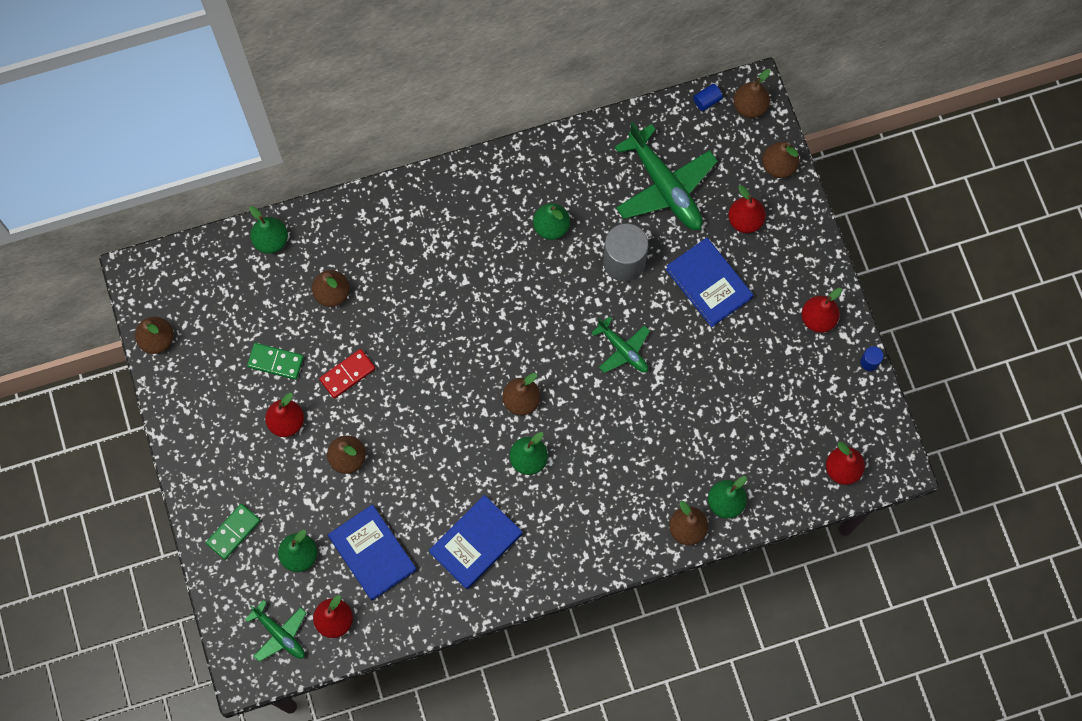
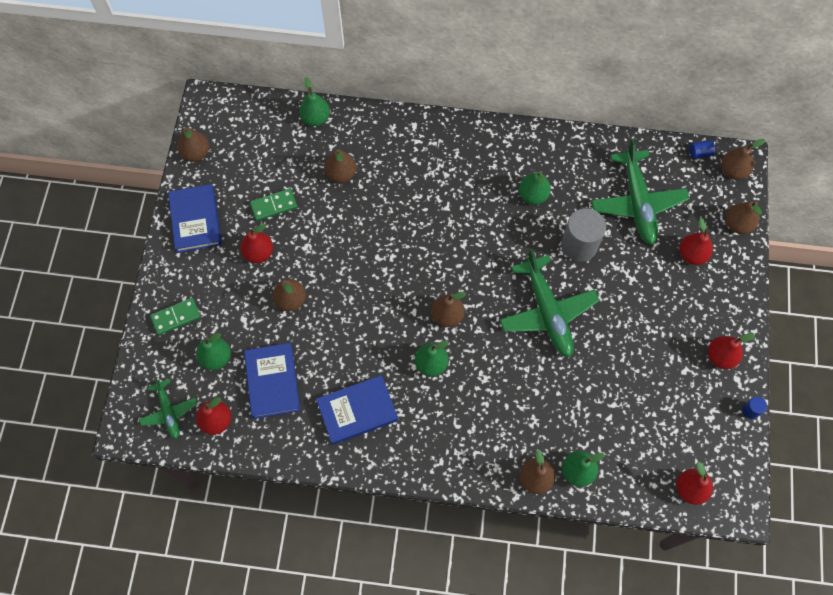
camera: 25 degrees right, 5 degrees down
(275, 362) = (274, 205): green domino -> green domino turned 60 degrees counterclockwise
(347, 374) = (322, 238): red domino -> none
(623, 350) = (547, 312): green plane -> green plane, size x1.81
(708, 283) = (640, 290): blue book -> blue book (195, 220)

